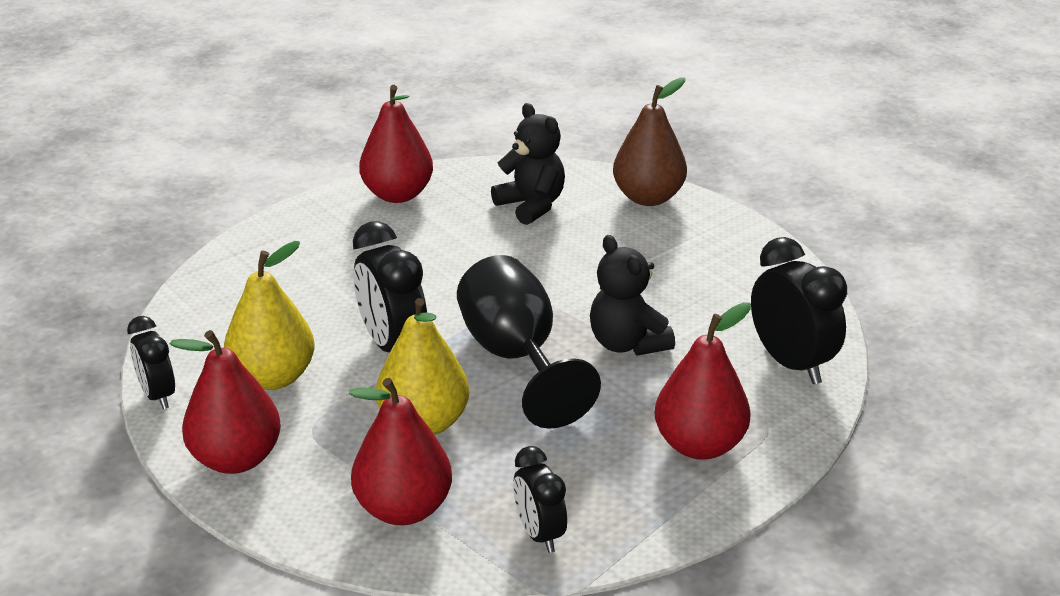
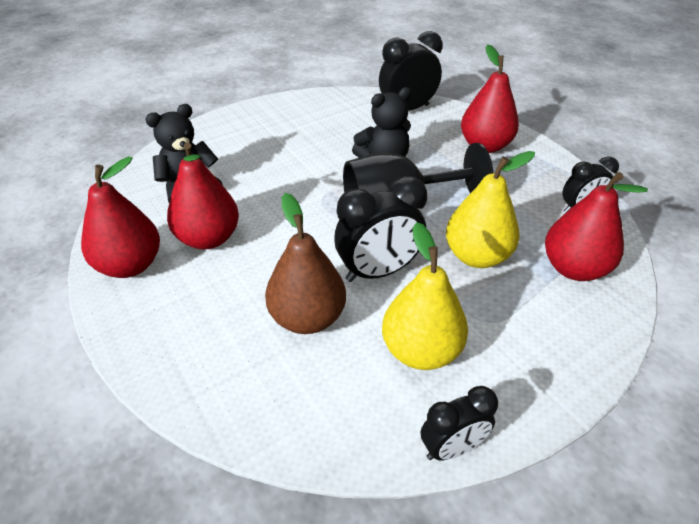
camera: 85 degrees left, 10 degrees up
(236, 459) = (539, 372): red pear -> red pear (208, 238)
(648, 198) = (204, 136): brown pear -> brown pear (307, 318)

